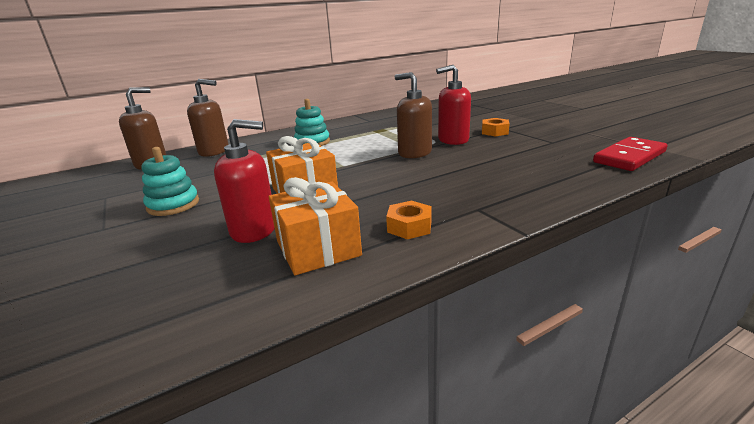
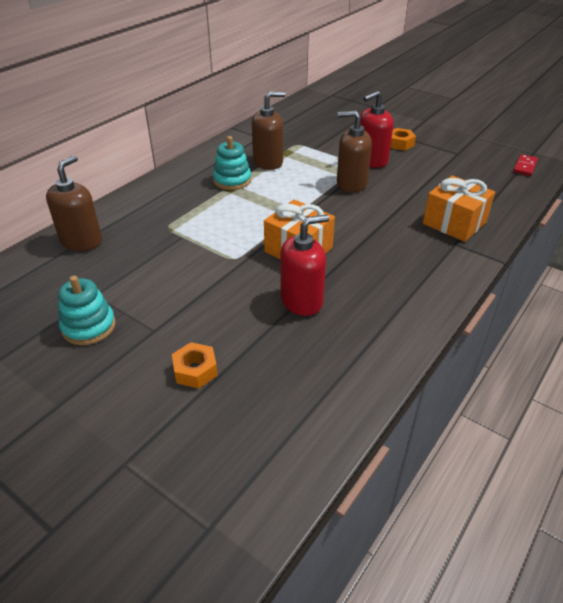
camera: 25 degrees left, 15 degrees up
(173, 205) = (188, 290): turquoise stacking toy -> turquoise stacking toy (89, 327)
(214, 151) = (132, 209): brown soap dispenser -> brown soap dispenser (268, 162)
(318, 248) = (373, 306): orange gift -> orange gift (454, 223)
(409, 227) = (421, 271): orange nut -> orange nut (195, 370)
(629, 157) = (525, 167): red domino -> red domino, size x0.55

